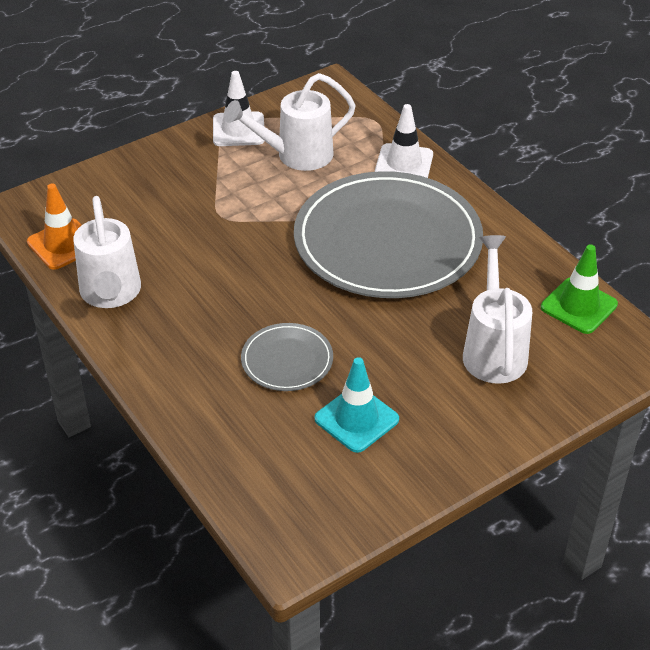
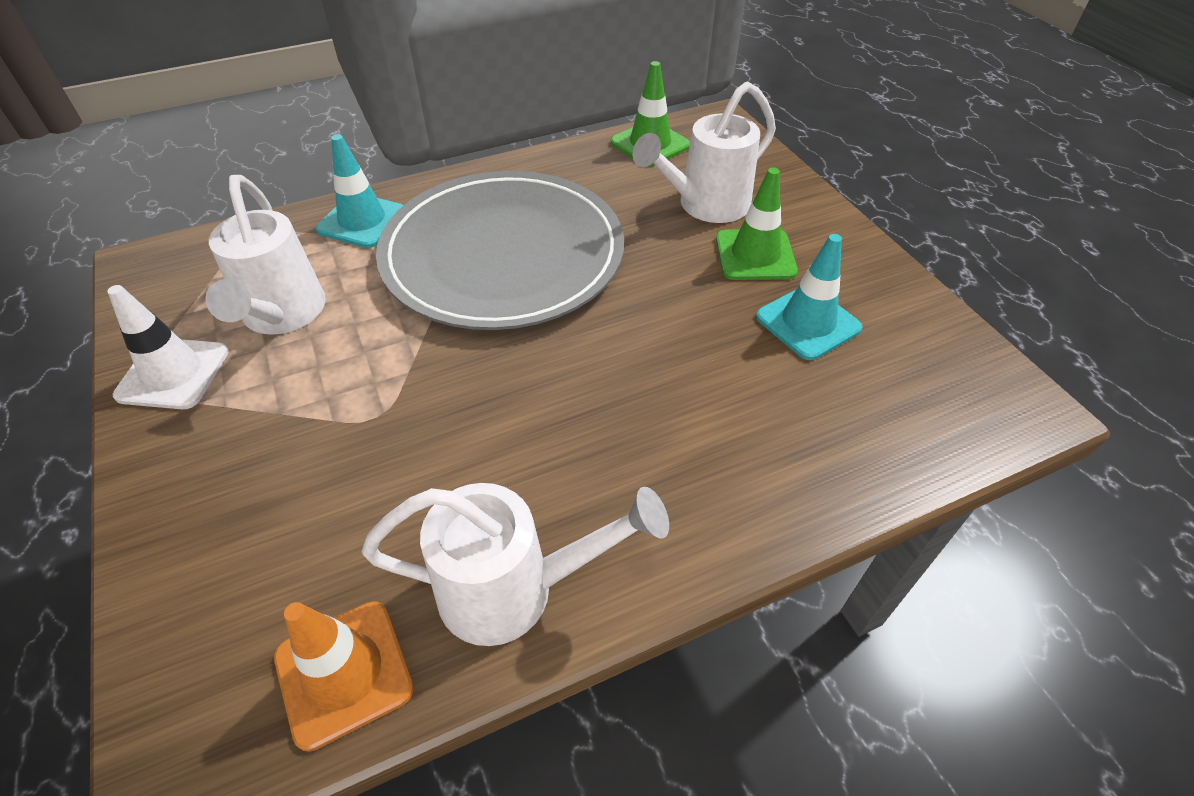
camera: 80 degrees left, 5 degrees up
(287, 360) = (702, 374): grey plate -> none
(404, 164) = (362, 221): white traffic cone -> turquoise traffic cone
(433, 385) = (755, 255): none -> green traffic cone
(493, 350) = (705, 206): white watering can -> white watering can turned 45 degrees counterclockwise

